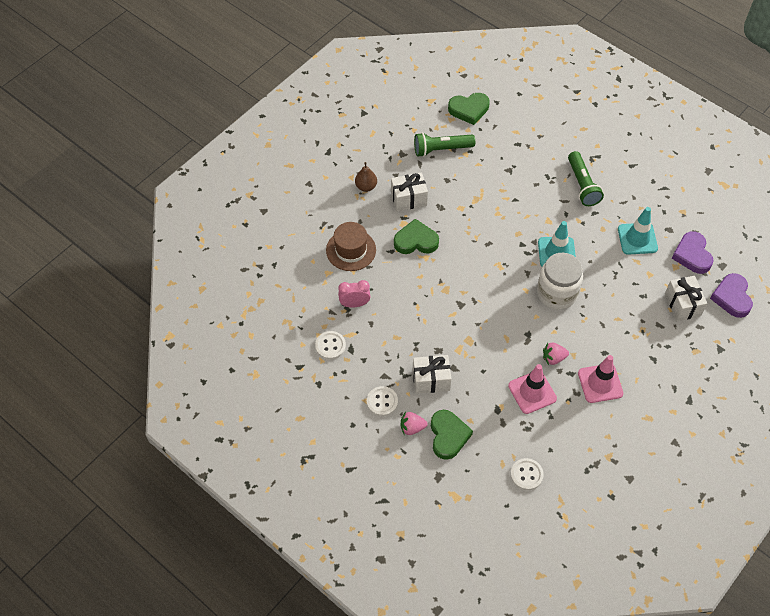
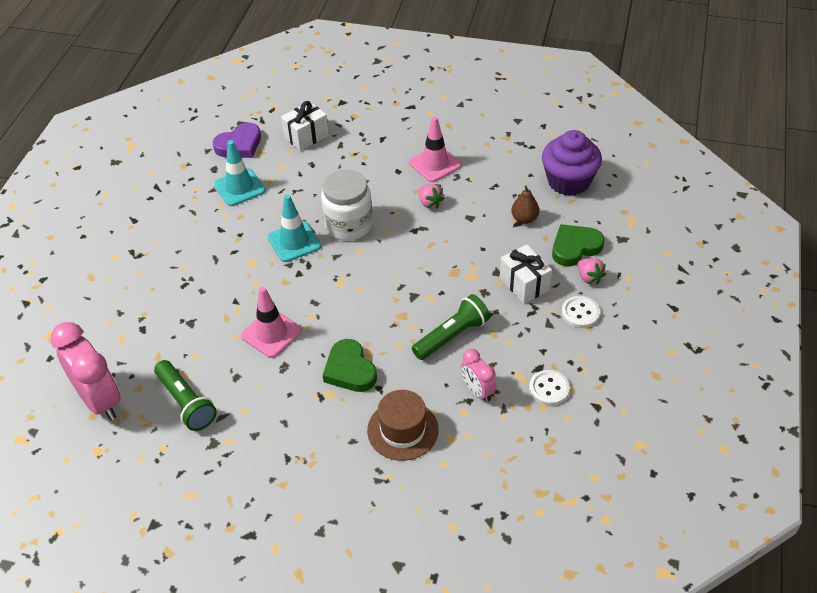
camera: 115 degrees left, 10 degrees down
(366, 186) = (291, 459): brown pear -> brown pear (524, 219)
(409, 199) = (288, 404): white gift -> none
(469, 110) = (100, 400): green heart -> pink clock
(526, 475) = (568, 181): white button -> purple cupcake
(532, 392) = (479, 205): pink traffic cone -> pink traffic cone (271, 333)
(582, 185) = (184, 251): green flashlight -> green flashlight (452, 336)
(732, 297) = (277, 108): purple heart -> none

